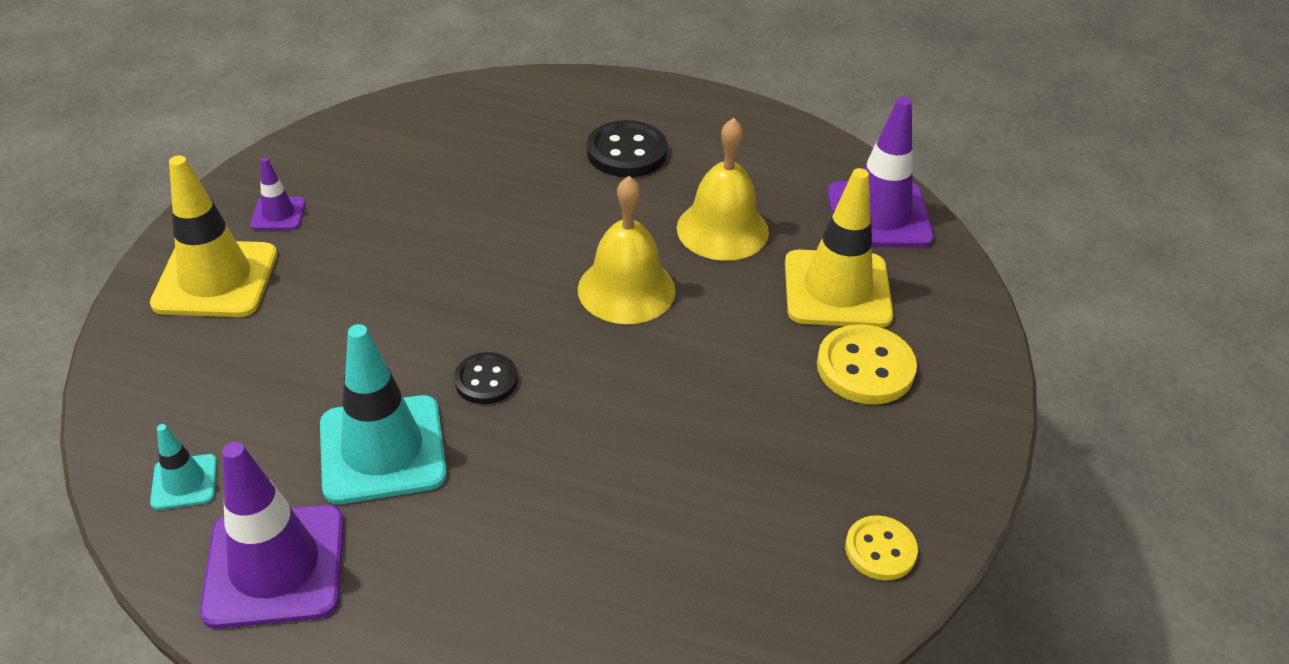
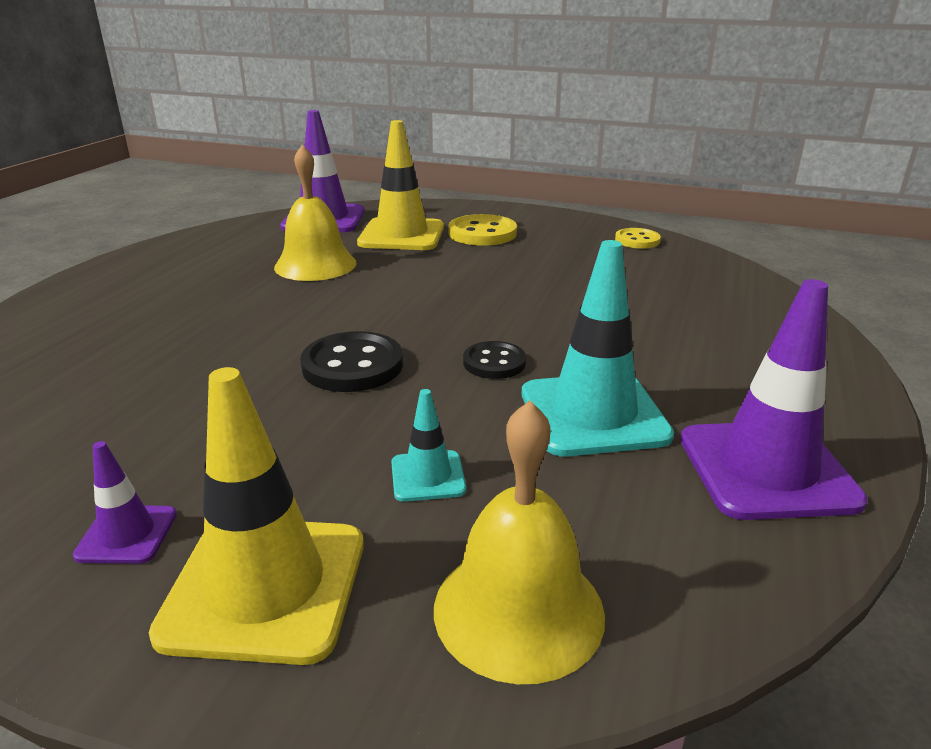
camera: 85 degrees left, 15 degrees down
(184, 482) = (679, 557): turquoise traffic cone -> turquoise traffic cone (428, 476)
(626, 152) = (173, 297): black button -> black button (352, 365)
(626, 289) = (380, 301): yellow bell -> yellow bell (518, 610)

